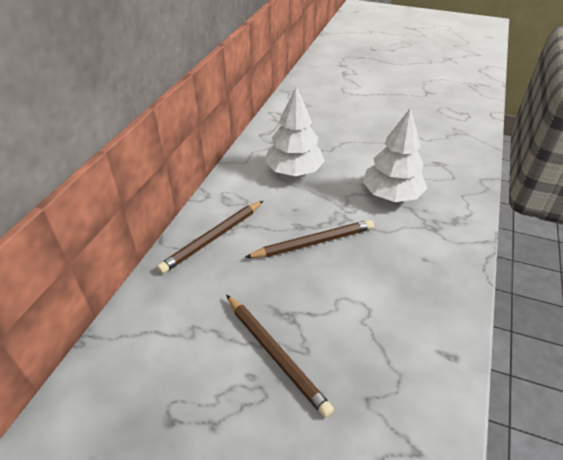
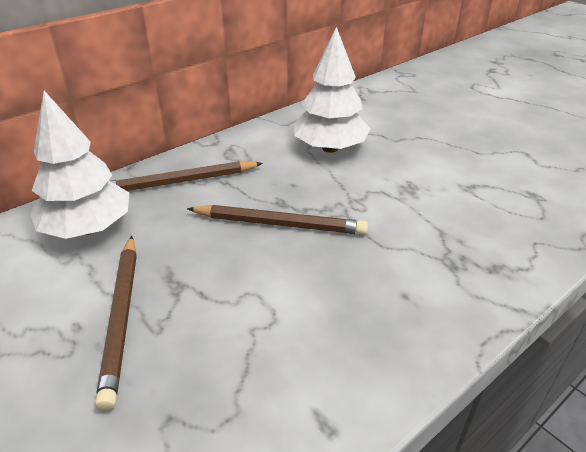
camera: 30 degrees right, 5 degrees down
(391, 195) = (428, 209): white tree -> white tree (88, 228)

